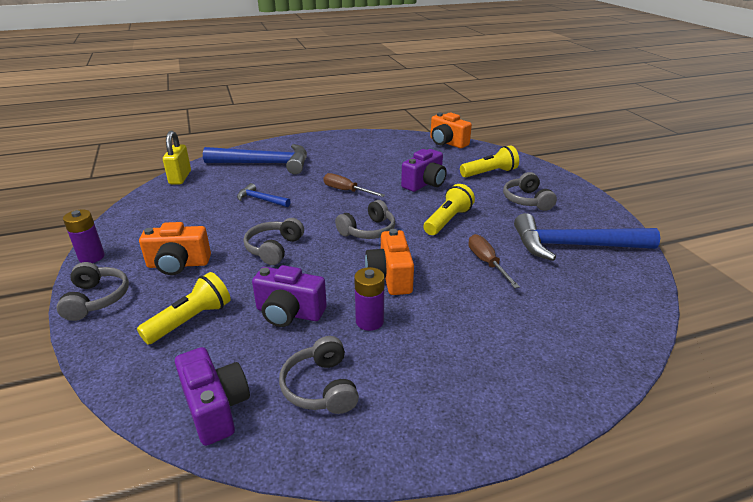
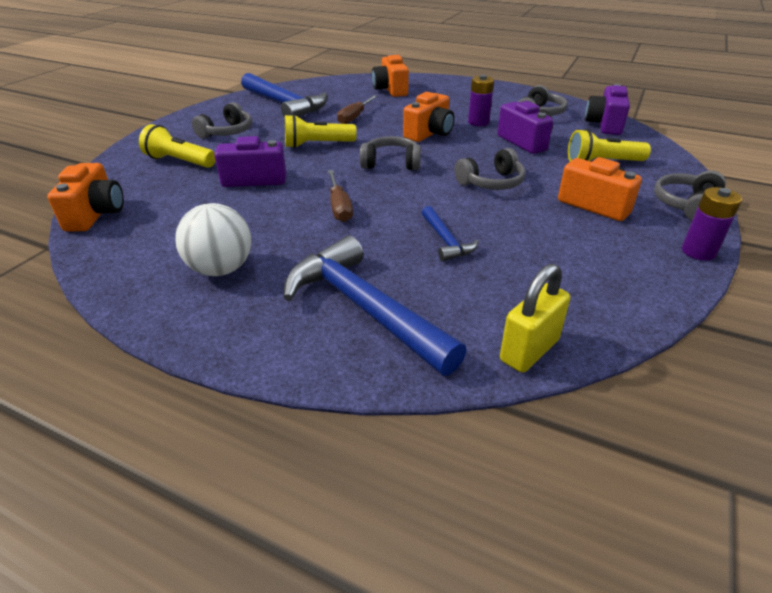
camera: 135 degrees left, 5 degrees up
(346, 151) = (221, 269): none -> white ball
(552, 331) = (390, 90): none -> orange camera

